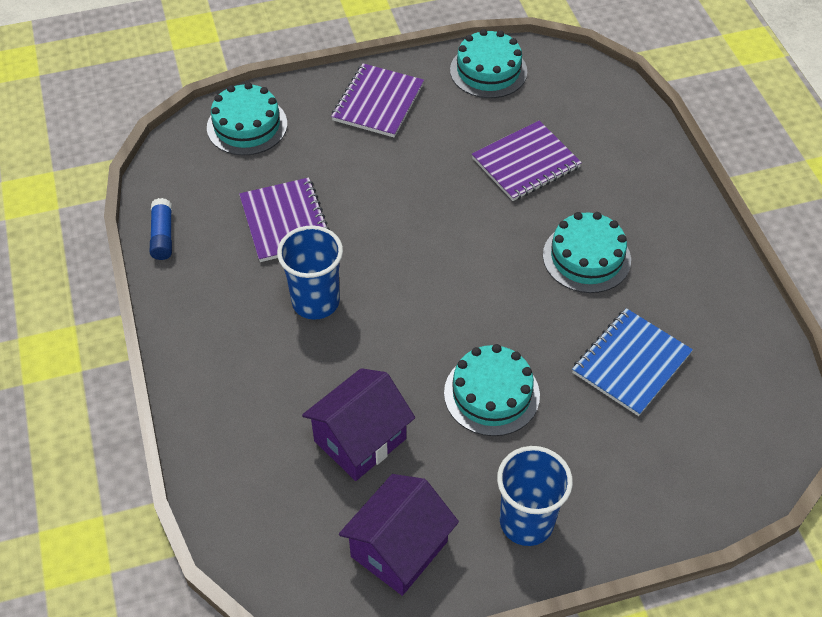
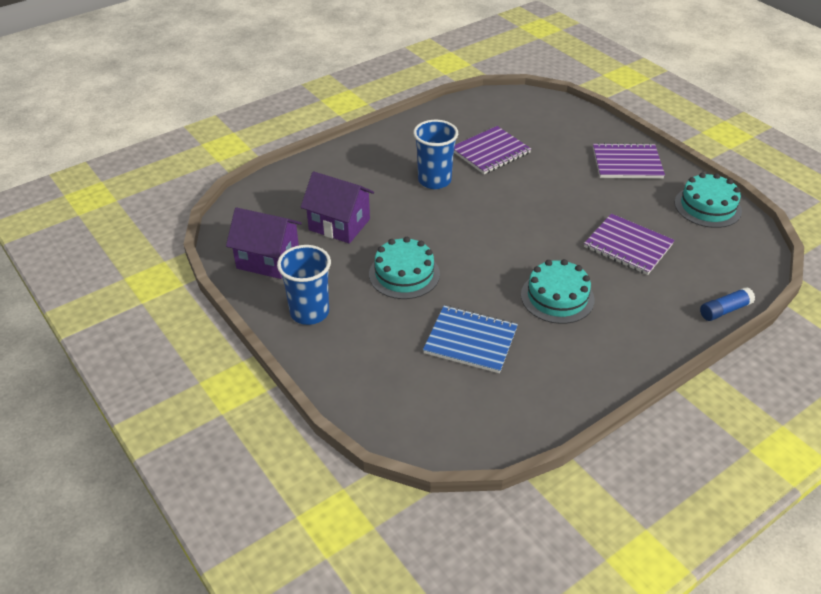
camera: 70 degrees right, 10 degrees down
(162, 236) = (447, 111): blue glue stick -> blue glue stick (724, 310)
(247, 126) = (559, 116): turquoise cake -> none

